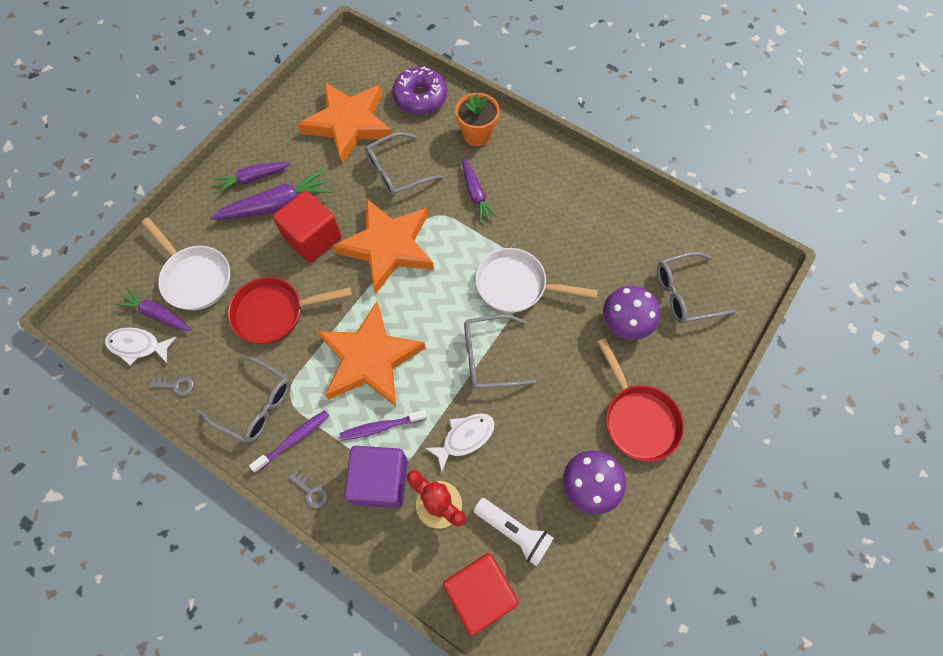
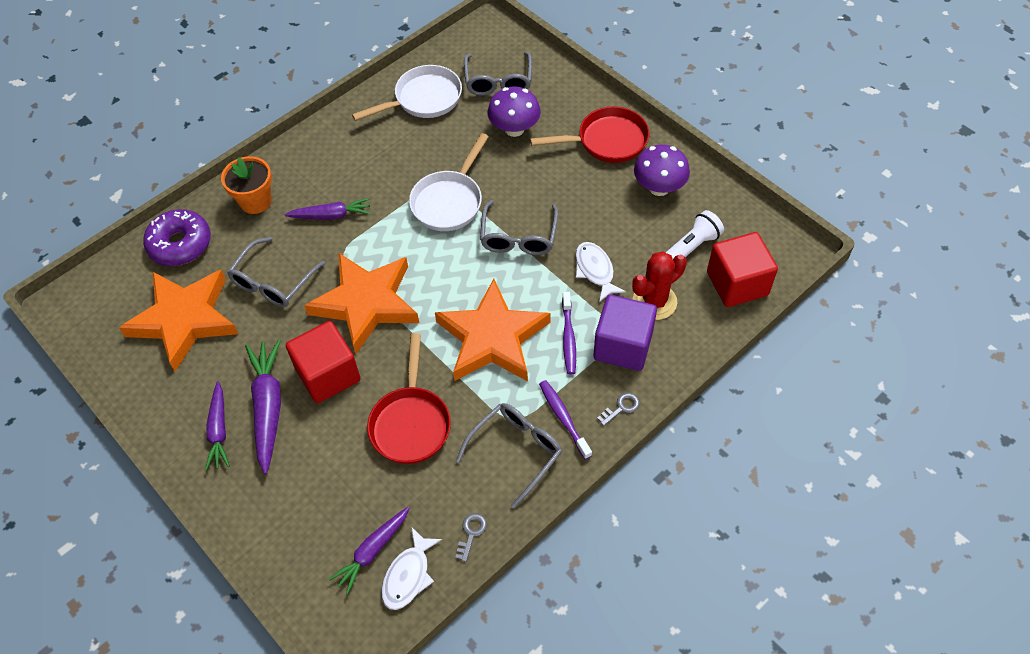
camera: 75 degrees left, 10 degrees down
(195, 277) = (336, 505): white pan -> white pan (423, 99)
(396, 172) = (273, 282): grey glasses -> grey glasses turned 45 degrees clockwise

